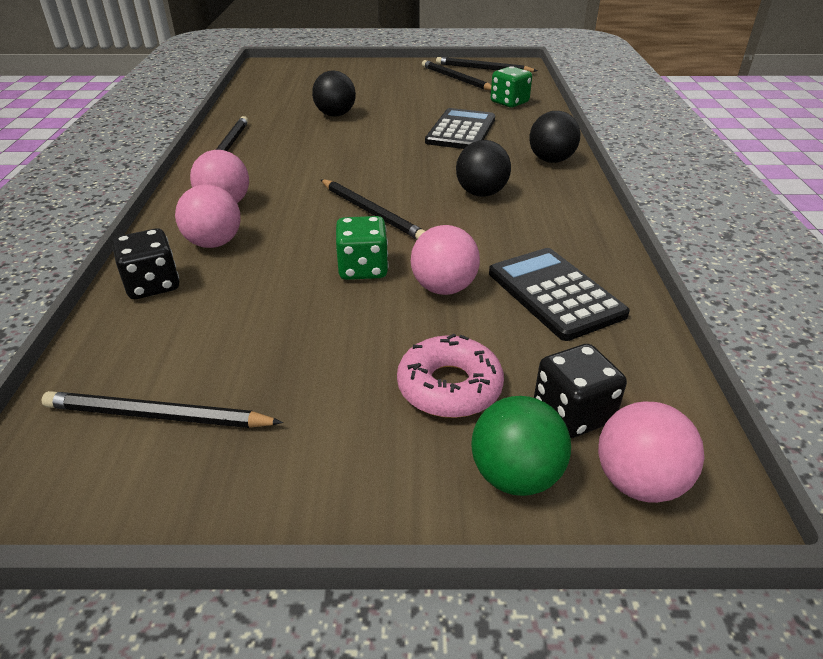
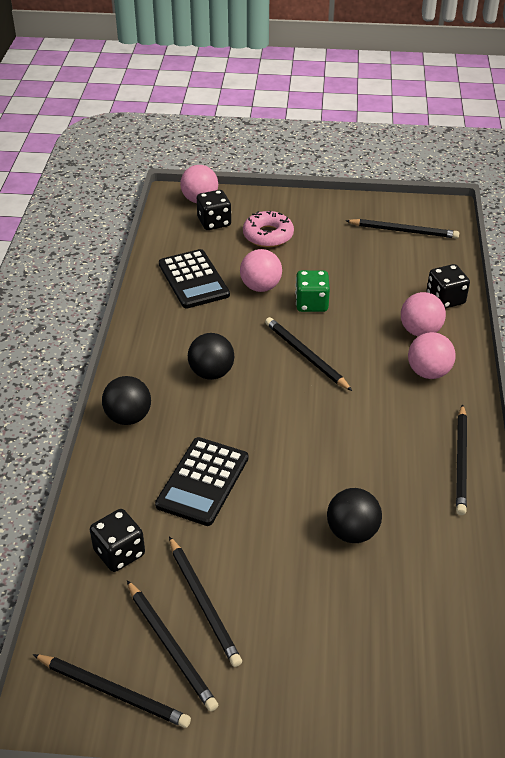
camera: 175 degrees left, 5 degrees up
(441, 90) = (204, 603): none -> black pencil
(509, 102) = (119, 553): green dice -> black dice
(515, 476) = (248, 204): green ball -> none

